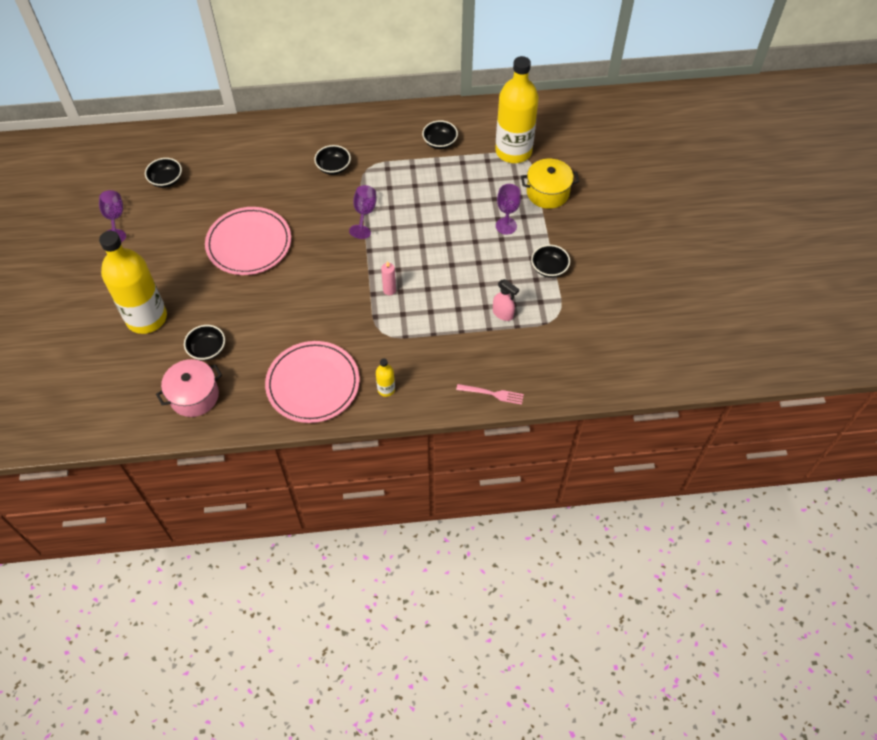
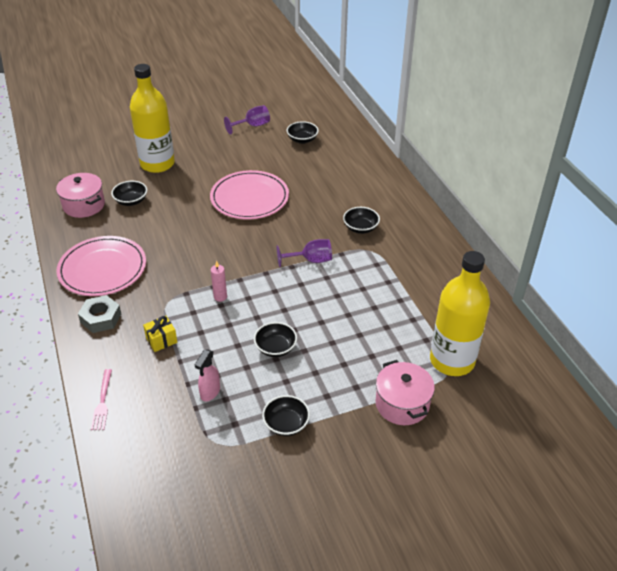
camera: 75 degrees right, 15 degrees down
(386, 389) = (101, 318): yellow bottle -> grey nut
(431, 342) = (161, 340): none -> yellow gift
(440, 142) = (432, 296): black bowl -> black bowl (275, 348)
(506, 226) = (336, 373): purple goblet -> none
(547, 193) = (402, 404): yellow pot -> pink pot

